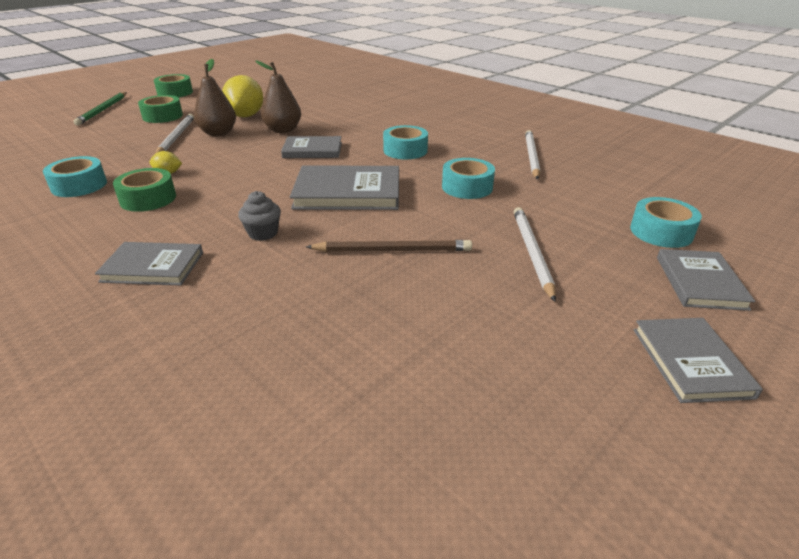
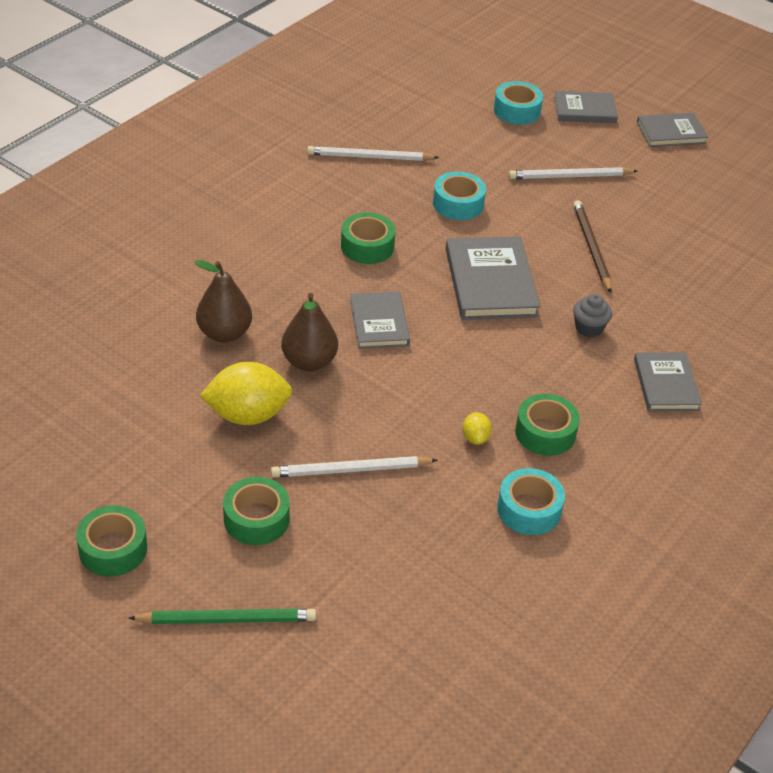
camera: 100 degrees left, 10 degrees up
(218, 133) = (329, 427): brown pear -> brown pear (224, 333)
(405, 150) = (367, 246): turquoise tape -> green tape

